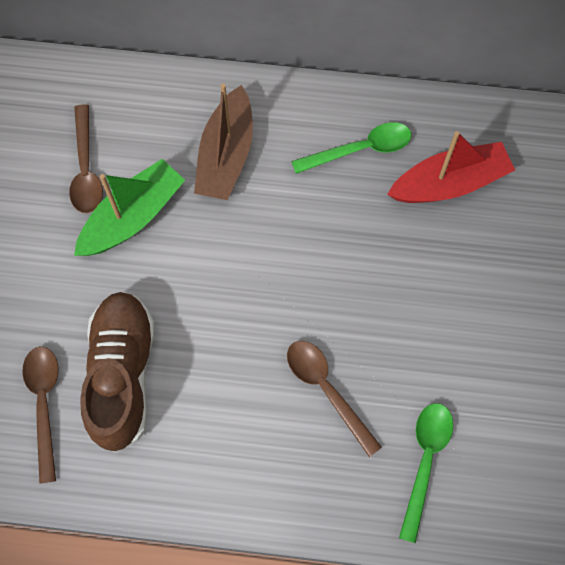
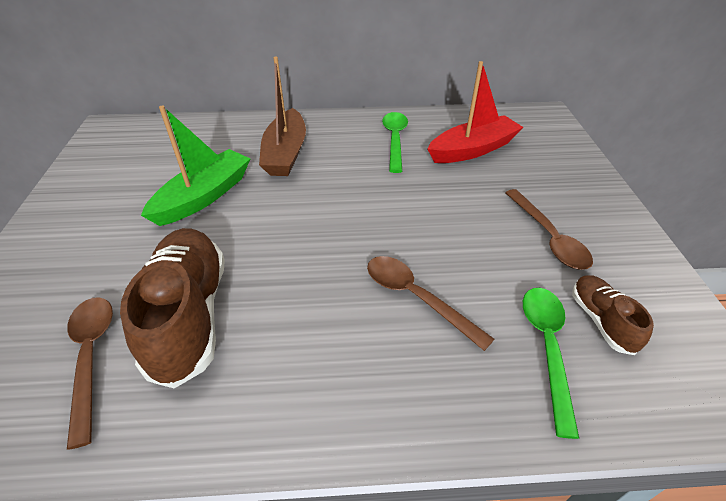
camera: 10 degrees left, 25 degrees down
(86, 169) = (162, 172): brown spoon -> brown spoon (548, 237)
(360, 149) = (395, 140): green spoon -> green spoon turned 60 degrees counterclockwise
(485, 444) = (601, 320): none -> brown shoe

